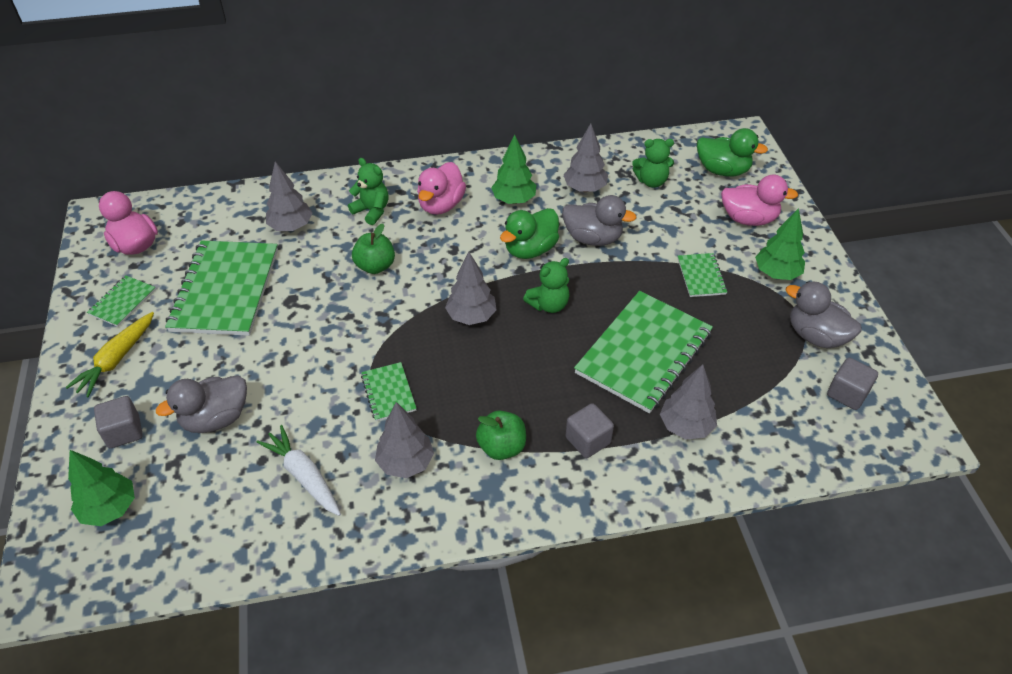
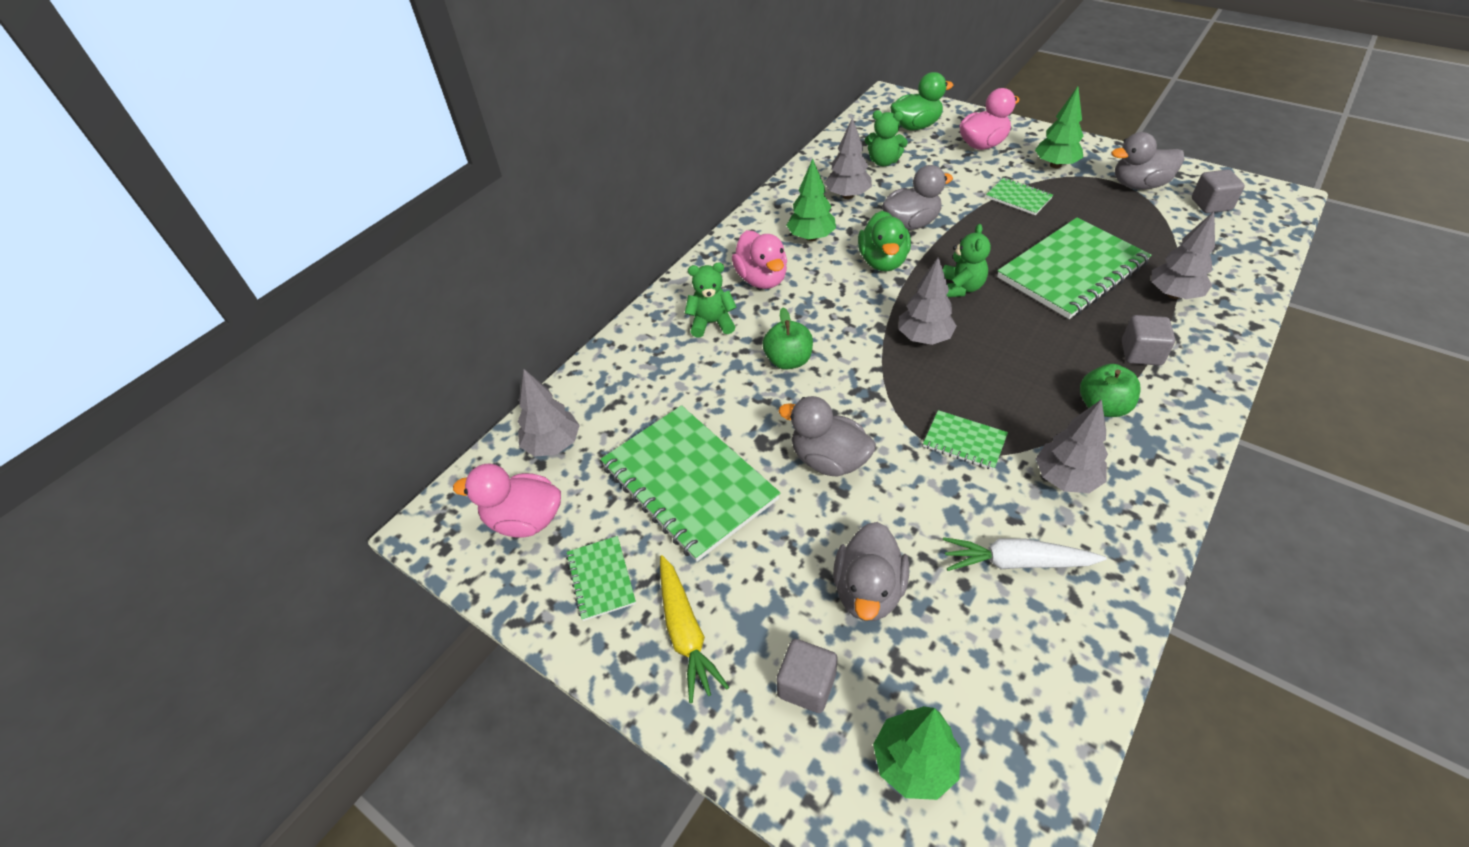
camera: 40 degrees left, 0 degrees up
(291, 227) = (661, 386): grey tree -> grey tree (553, 445)
(305, 338) = (828, 460): none -> grey duck
(643, 353) = (1072, 270): green notebook -> green notebook turned 60 degrees clockwise
(651, 181) = (883, 161): green teddy bear -> green teddy bear turned 60 degrees clockwise

